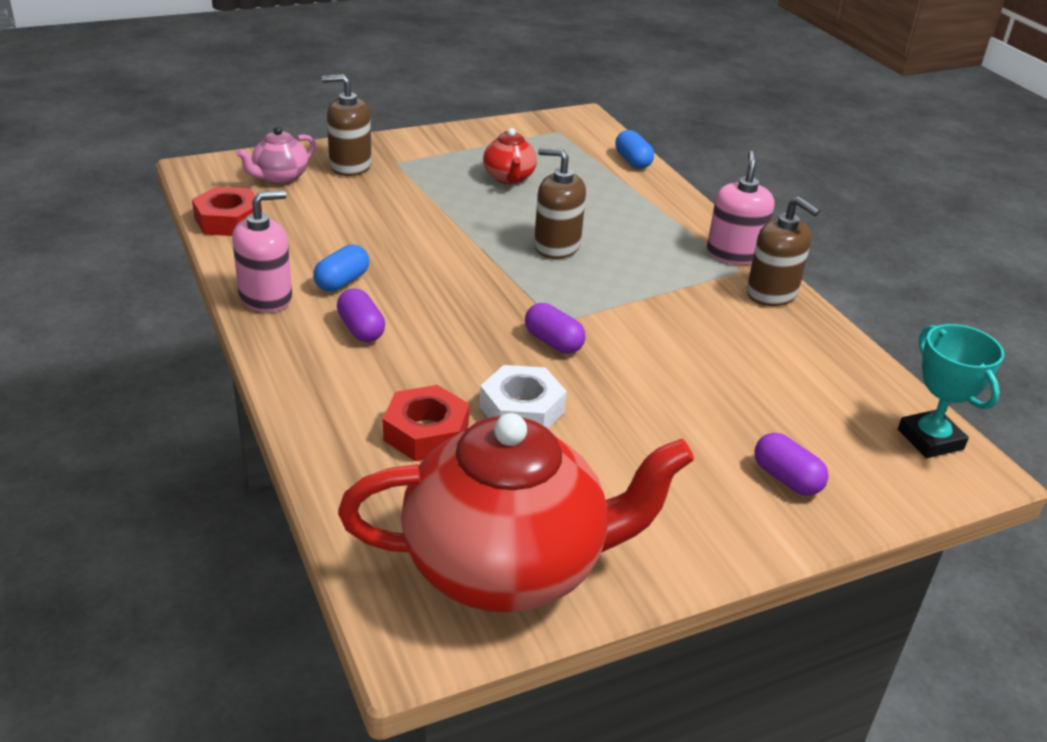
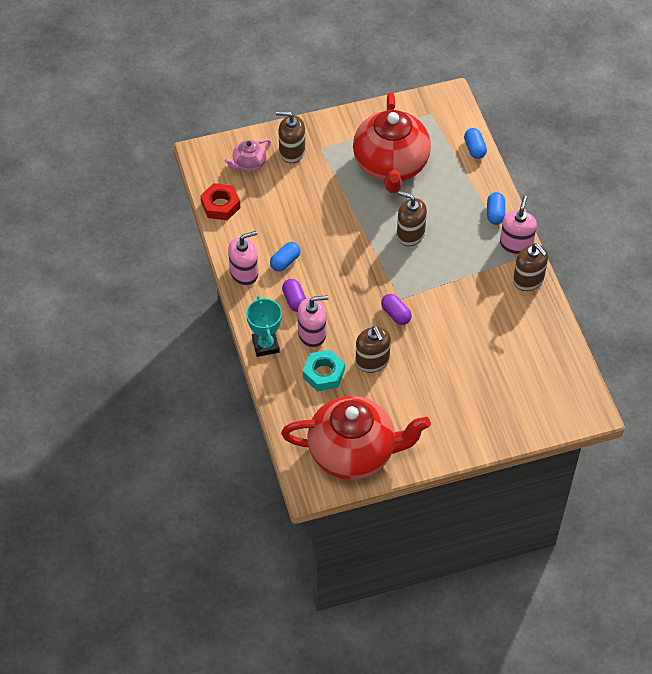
camera: 10 degrees right, 20 degrees up
(398, 374) = (312, 334): none -> pink soap dispenser
(426, 432) = (323, 374): red nut -> turquoise nut
(509, 178) = (391, 166): red teapot -> red teapot, size x2.28
(522, 409) = (372, 361): white nut -> brown soap dispenser
(687, 222) = (495, 213): none -> blue capsule
(786, 479) = (494, 412): purple capsule -> none
(930, 439) = (577, 392): turquoise trophy -> turquoise trophy (265, 345)

